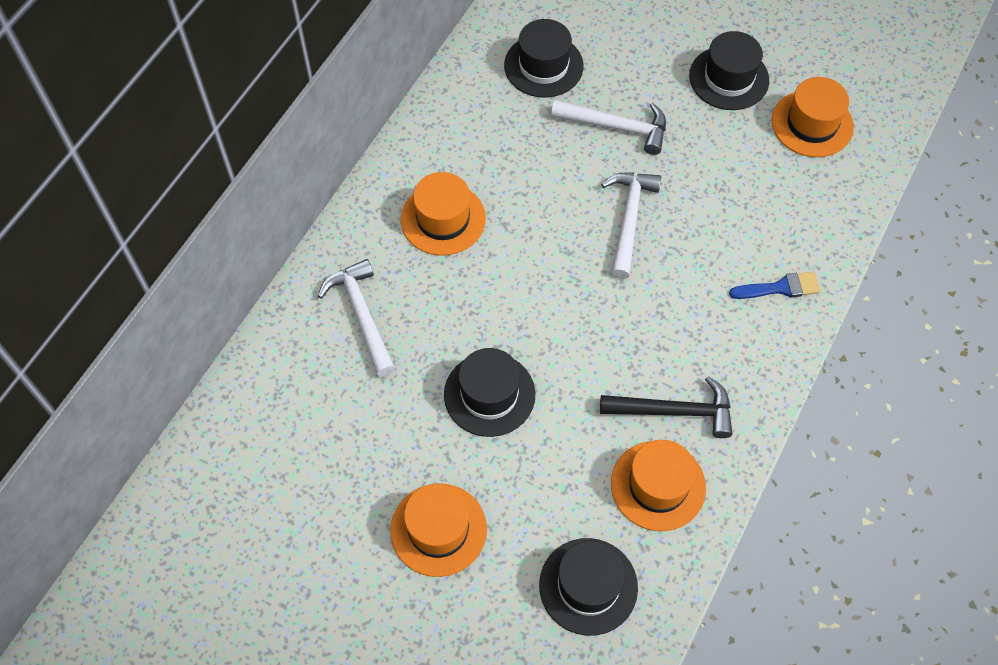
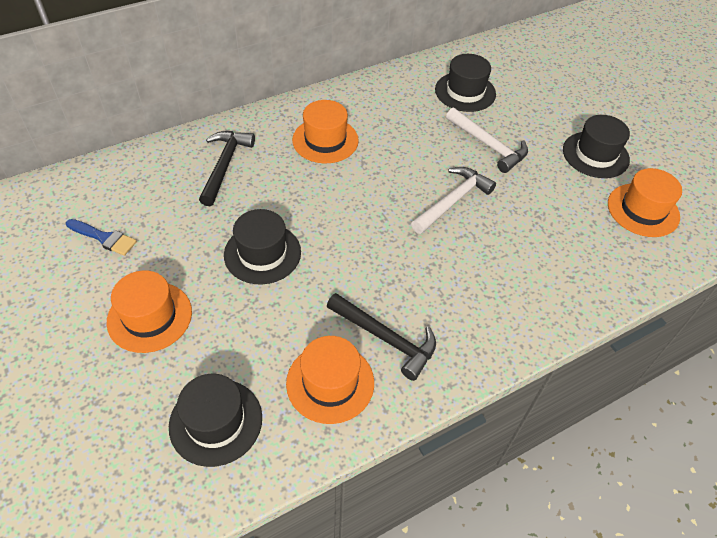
camera: 30 degrees right, 10 degrees down
(361, 315) = (225, 165): white hammer -> black hammer
(780, 288) = (537, 301): blue brush -> blue brush (104, 238)

